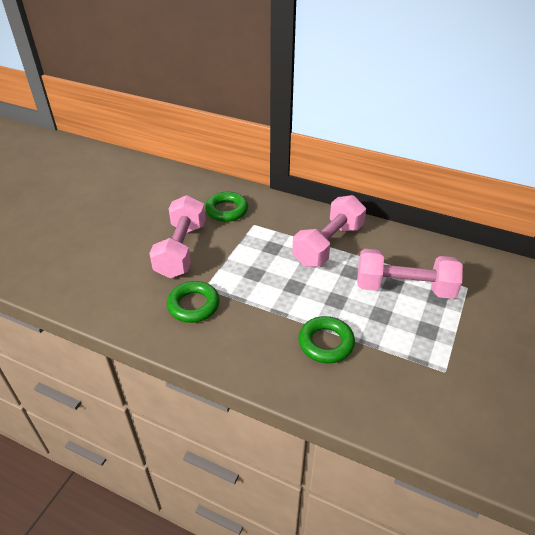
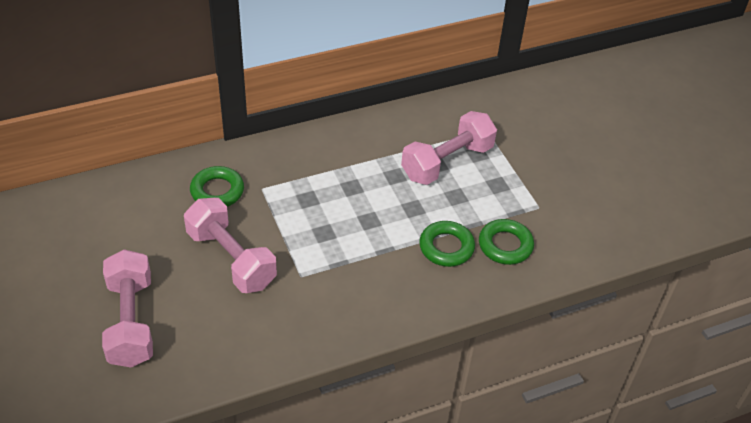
camera: 50 degrees left, 5 degrees up
(193, 305) = (313, 297): green ring -> green ring (505, 245)
(328, 245) = (349, 164): pink dumbbell -> pink dumbbell (131, 322)

